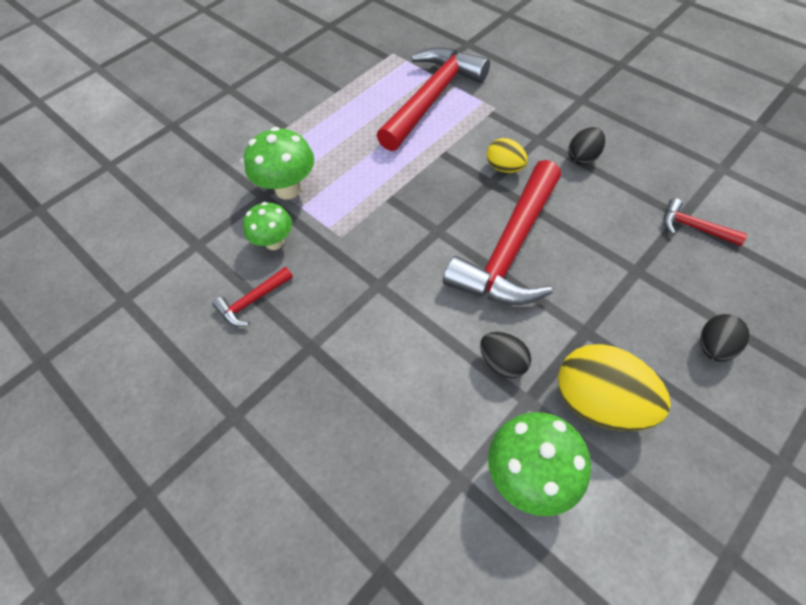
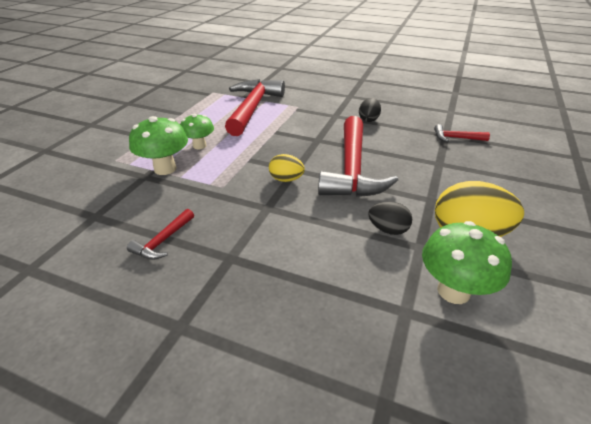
camera: 25 degrees left, 20 degrees down
(274, 242) = (167, 201): green mushroom -> green mushroom (199, 146)
(504, 168) = (322, 131): yellow egg -> yellow egg (286, 179)
(714, 347) = (512, 189): black egg -> none

